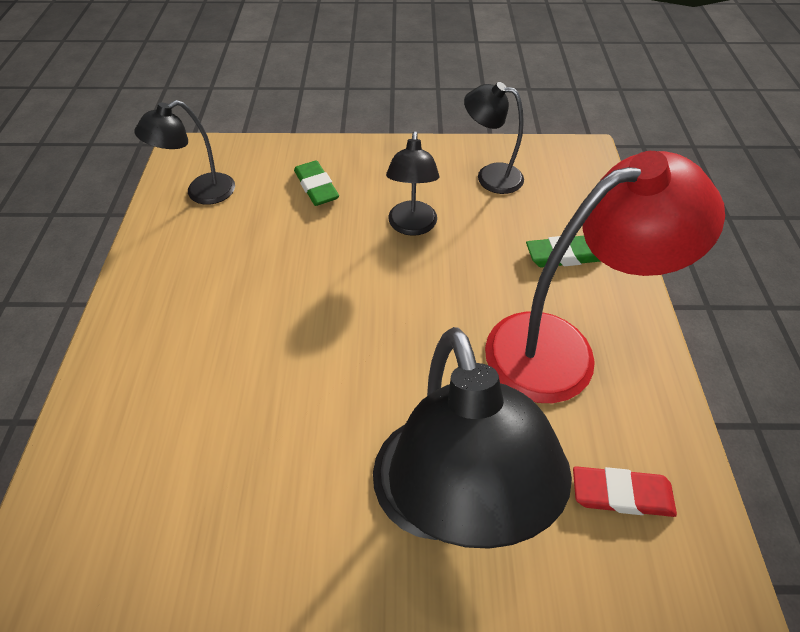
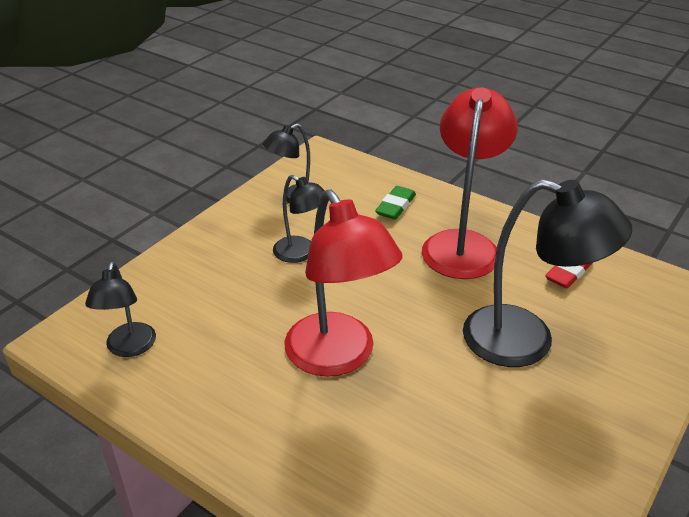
camera: 55 degrees left, 15 degrees down
(285, 335) = (338, 357): none -> red lamp
(316, 187) = (204, 281): green eraser -> none

